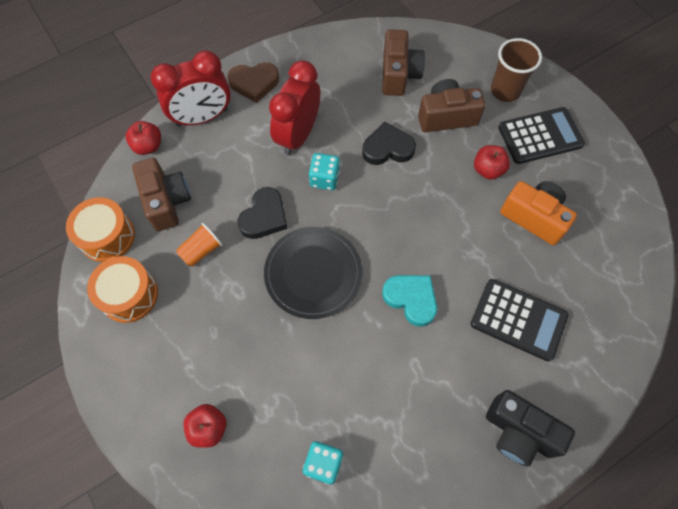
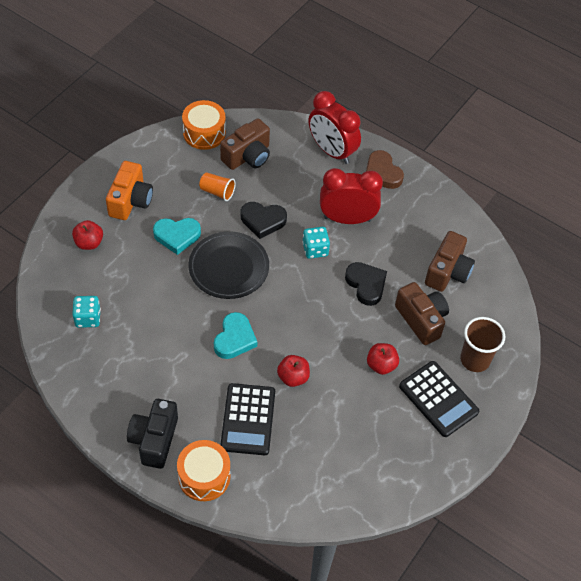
camera: 65 degrees right, 10 degrees down
(129, 295) = (165, 163): orange drum -> orange drum (204, 476)
(148, 146) = (289, 127): red apple -> red apple (293, 377)
(245, 316) = (177, 236): none -> turquoise heart
(398, 74) = (447, 272): brown camera -> brown camera turned 45 degrees counterclockwise
(534, 217) = (350, 411): orange camera -> orange camera (130, 201)

